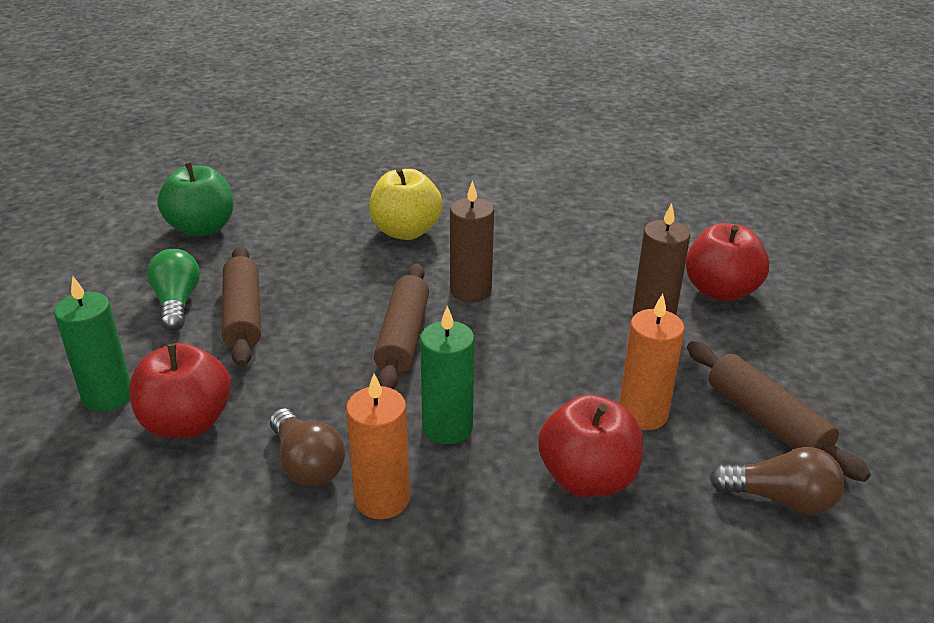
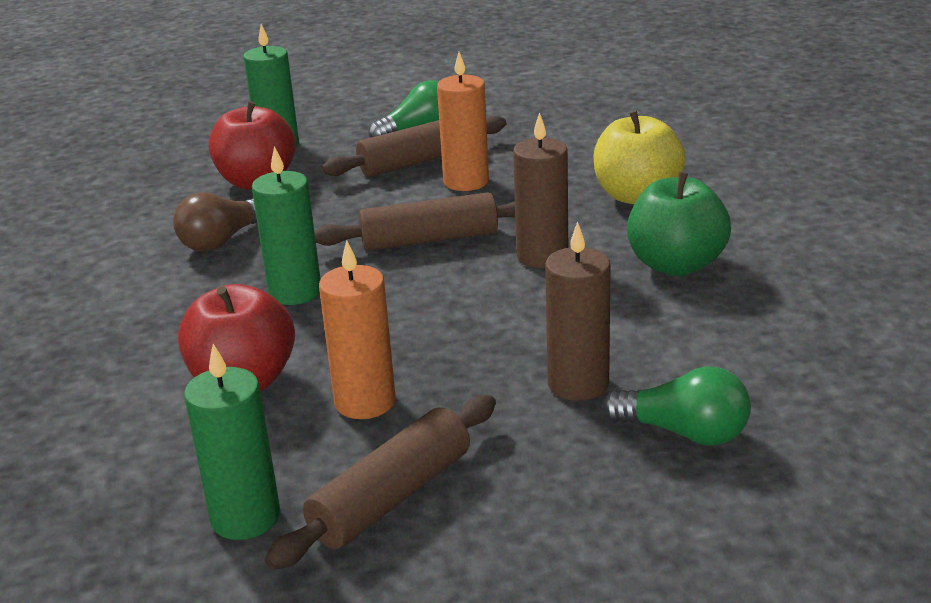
camera: 75 degrees right, 5 degrees down
(202, 228) = (550, 106): green apple -> green apple (676, 265)
(382, 499) = (187, 282): orange candle -> orange candle (466, 182)
(720, 291) = (684, 432): red apple -> green light bulb
(780, 499) = (245, 517): brown light bulb -> green candle

